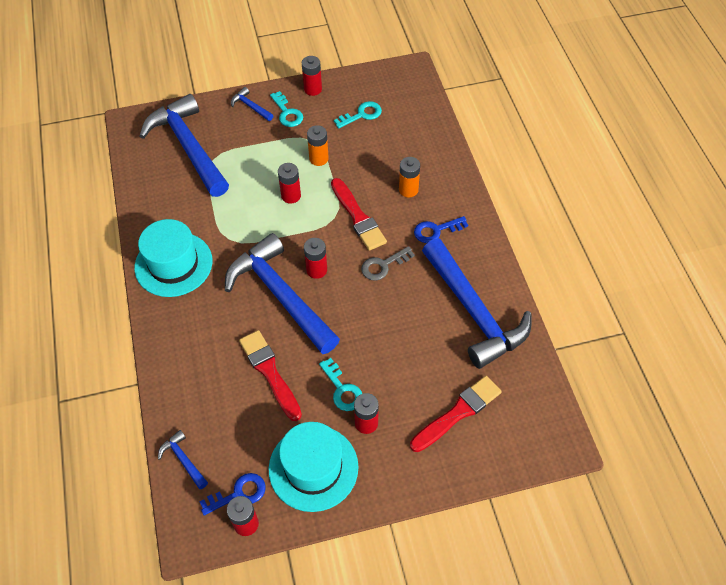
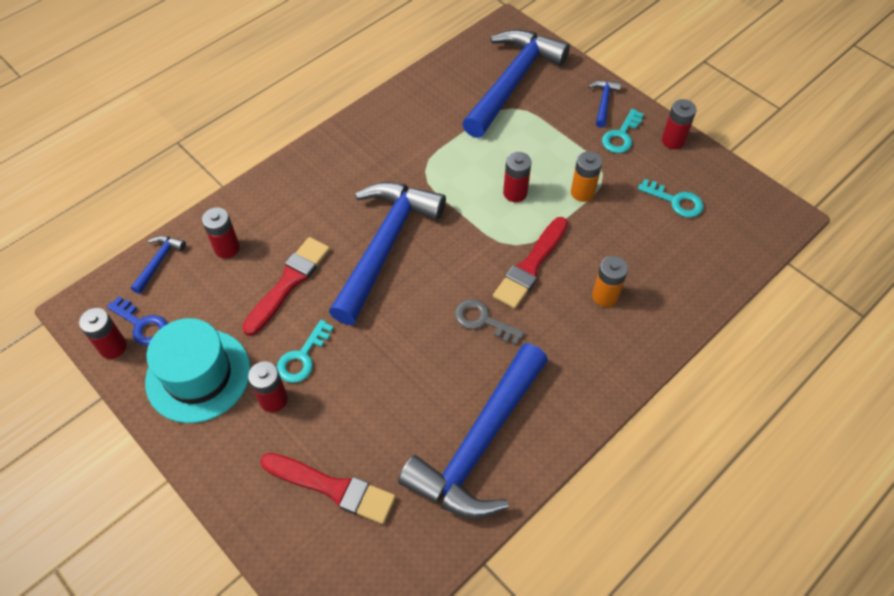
camera: 60 degrees right, 0 degrees up
(173, 264) = (366, 143): turquoise hat -> none
(316, 270) = (436, 262): red battery -> red battery (227, 248)
(435, 230) = (567, 350): blue key -> none

